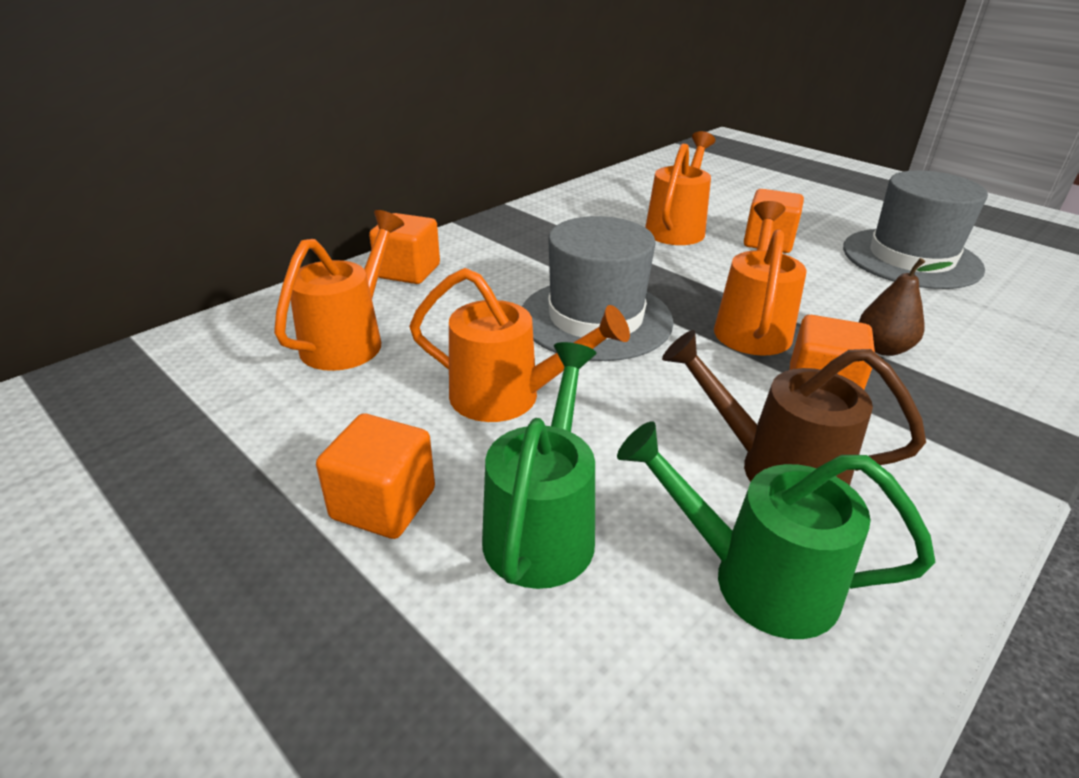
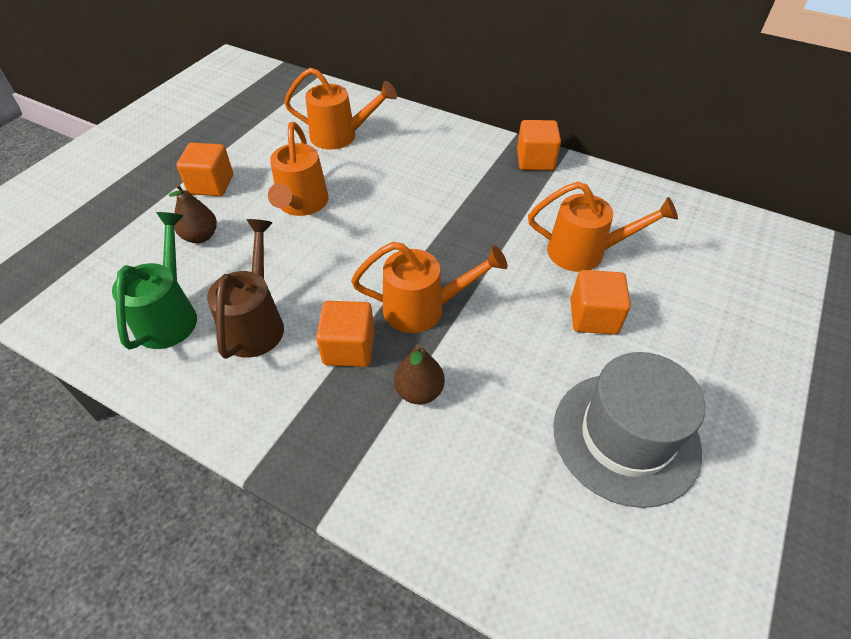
camera: 75 degrees right, 15 degrees up
(408, 271) = (429, 134): orange cube -> orange cube (535, 160)
(543, 527) = (200, 236): green watering can -> brown pear
(595, 318) = (402, 225): grey hat -> none

